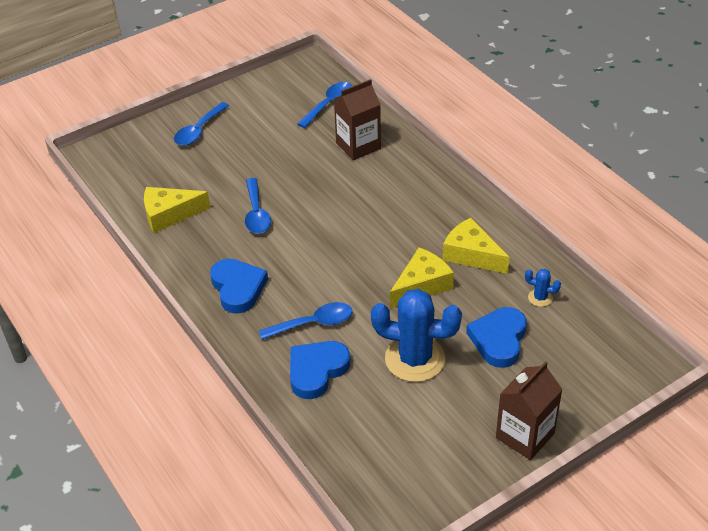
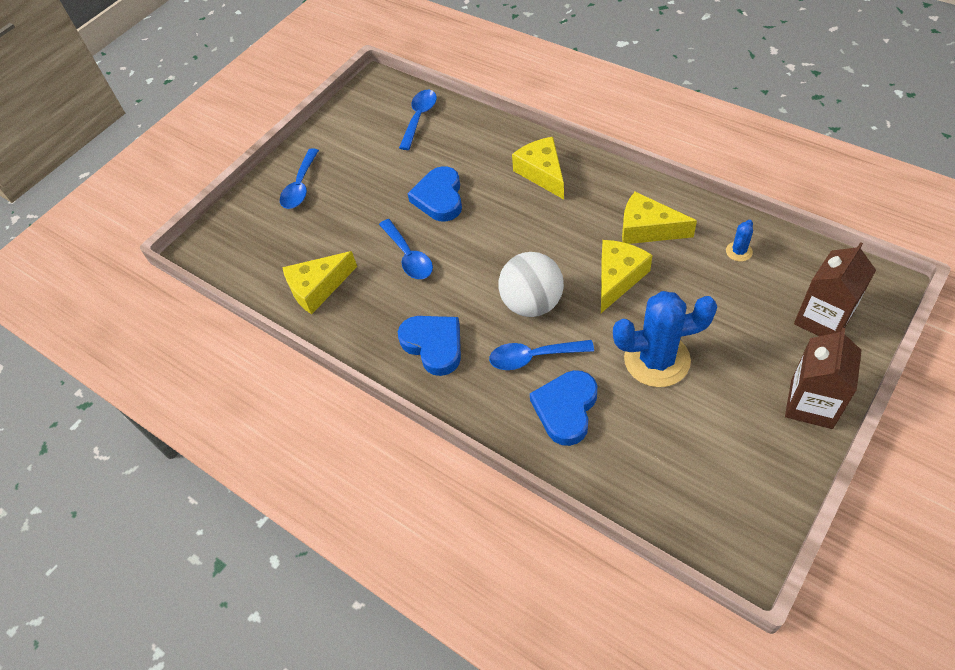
camera: 15 degrees left, 10 degrees up
(313, 323) = (533, 357): blue spoon -> blue spoon turned 150 degrees counterclockwise
(337, 282) = (532, 303): none -> white ball
(358, 146) = (472, 152): brown carton -> brown carton (823, 319)
(408, 181) = (542, 173): none -> yellow cheese
(499, 339) = (726, 309): blue heart -> blue heart (439, 198)
(540, 298) = (739, 251): blue cactus -> blue cactus turned 60 degrees counterclockwise

